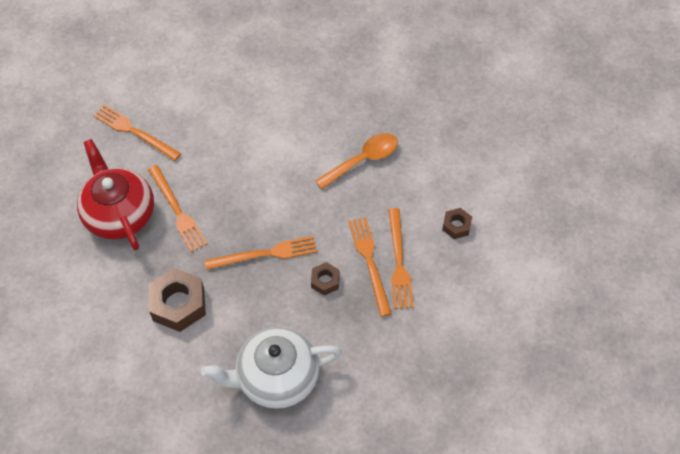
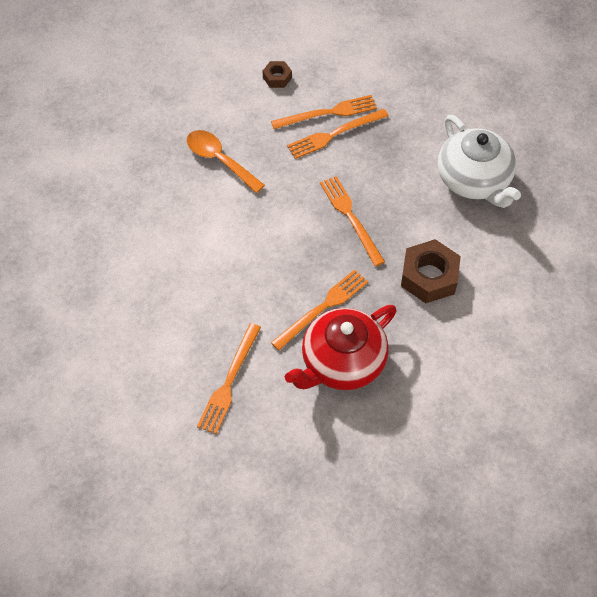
camera: 105 degrees left, 0 degrees up
(325, 281) = (365, 164): brown nut -> none

